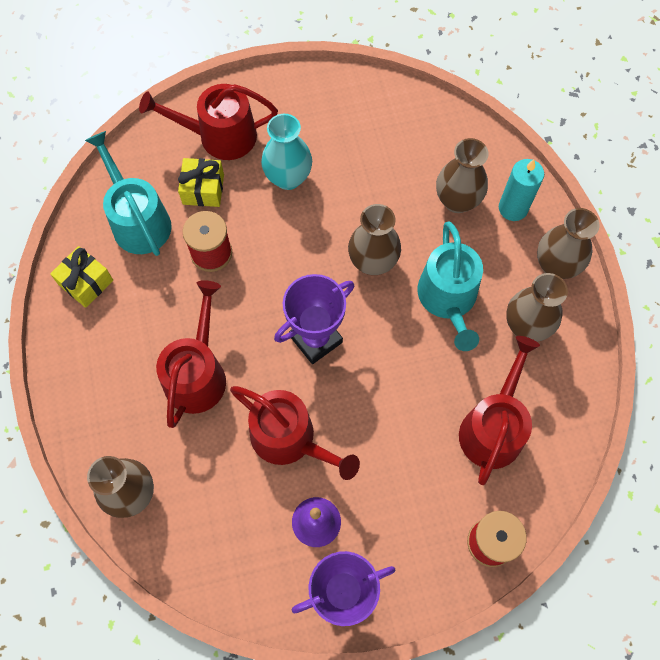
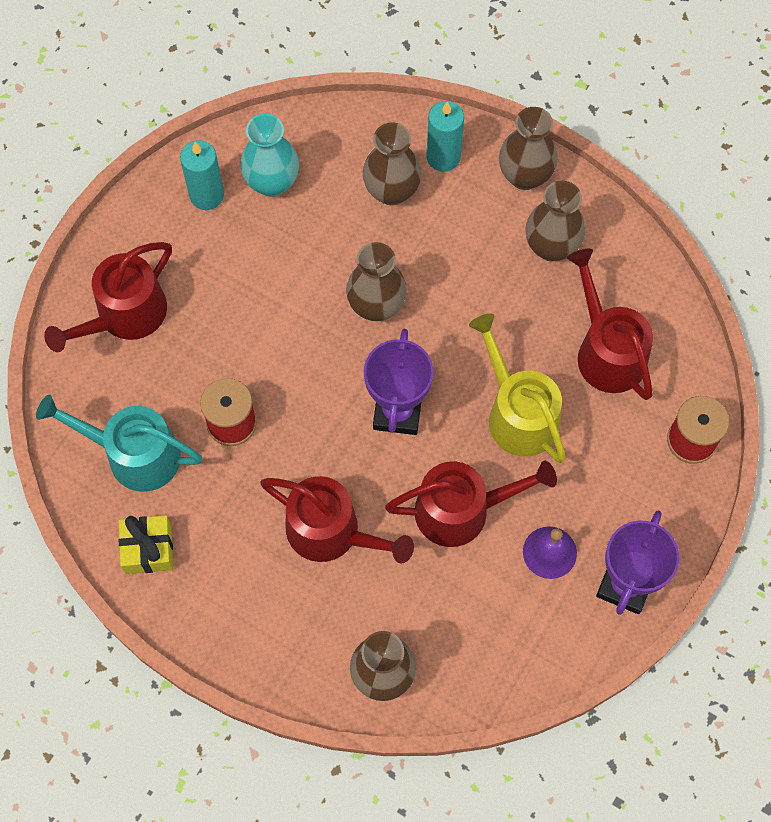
camera: 45 degrees left, 0 degrees up
(197, 374) = (331, 532): red watering can -> red watering can turned 150 degrees clockwise
(203, 189) = (162, 375): yellow gift -> none
(288, 178) = (227, 298): turquoise vase -> turquoise vase (272, 182)
(341, 108) = (206, 195): none -> turquoise candle
(390, 412) = (518, 414): none -> yellow watering can
(448, 299) = (469, 280): turquoise watering can -> none

